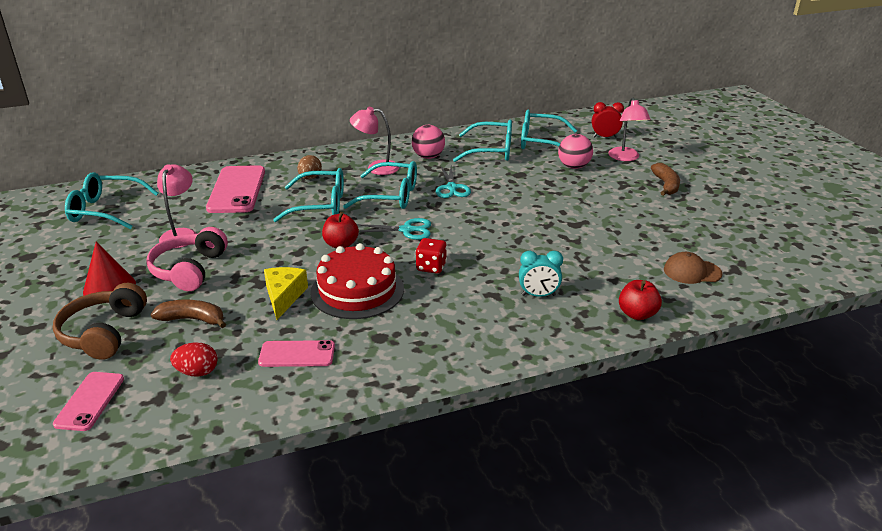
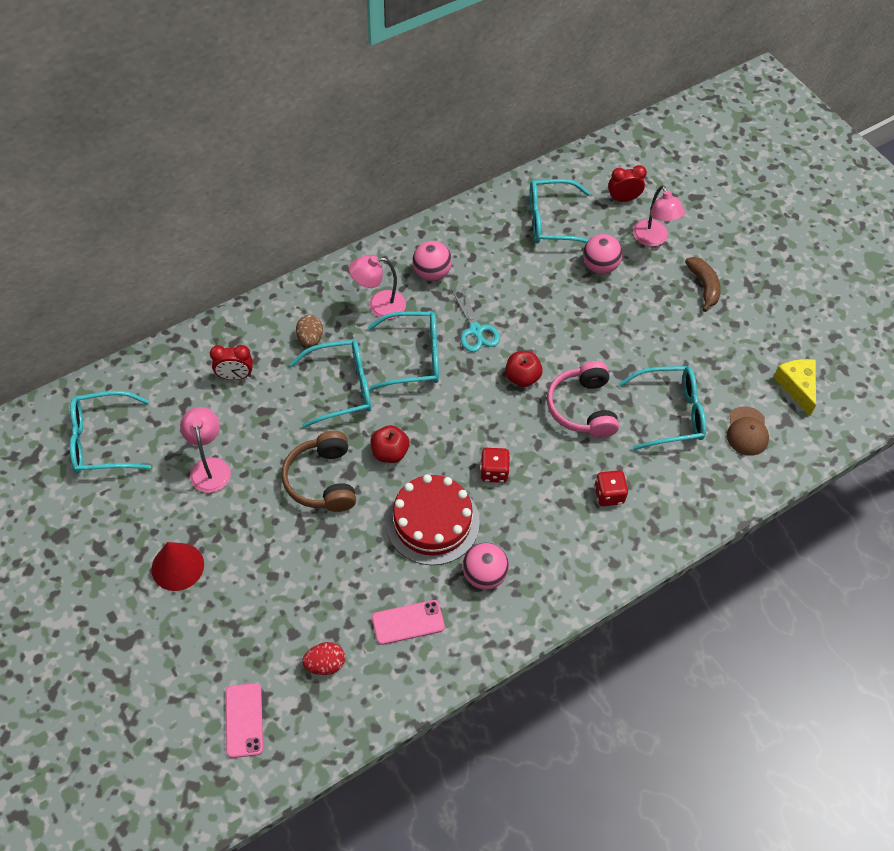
camera: 15 degrees left, 25 degrees up
(103, 332) = (208, 631): brown headphones -> brown headphones (322, 480)
(189, 269) = (247, 523): pink headphones -> pink headphones (582, 408)
(192, 319) = (287, 596): brown banana -> none
(237, 190) = (235, 376): pink phone -> red clock
(284, 296) = (363, 545): yellow cheese -> yellow cheese (797, 386)
(390, 332) = (484, 575): none -> pink ball
(407, 230) = (451, 415): turquoise scissors -> none
(492, 151) = (501, 249): turquoise glasses -> turquoise glasses (670, 413)
(538, 295) = (609, 495): turquoise clock -> red dice
(637, 314) = (705, 504): red apple -> red apple (522, 377)
(692, 271) = (747, 431): brown cap -> brown cap turned 75 degrees counterclockwise

